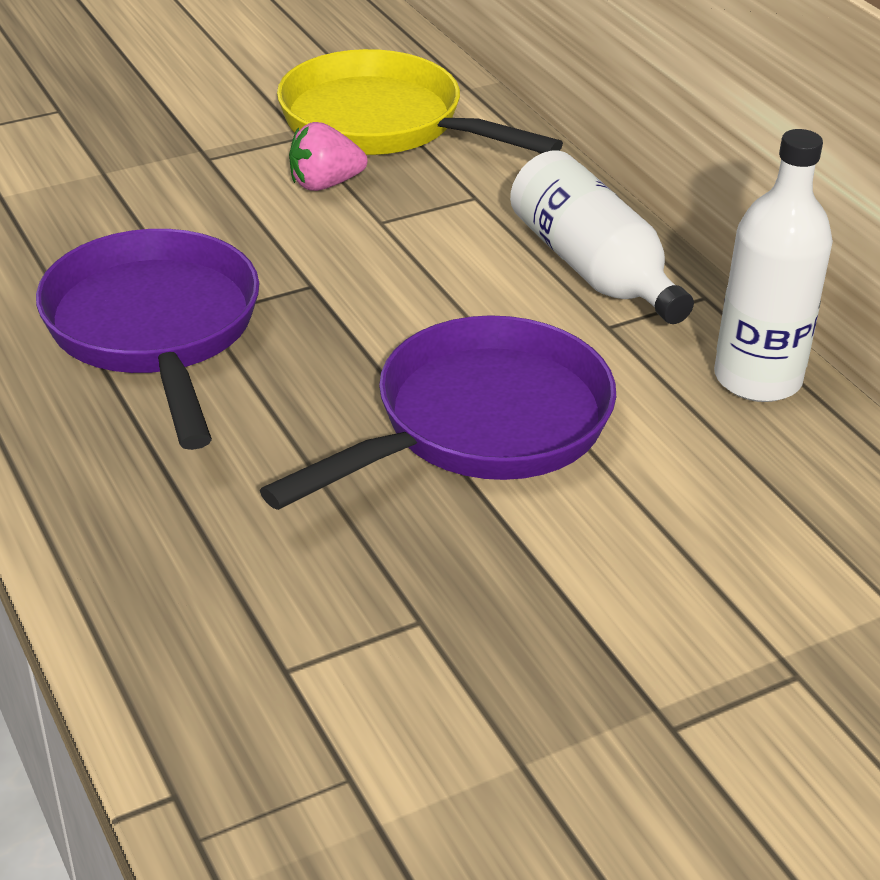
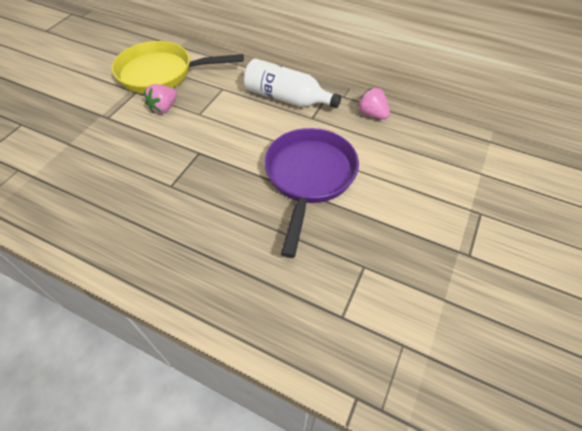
camera: 35 degrees left, 15 degrees up
(155, 330) = (158, 203): purple pan -> none
(757, 379) = (372, 114): white bottle -> pink strawberry

